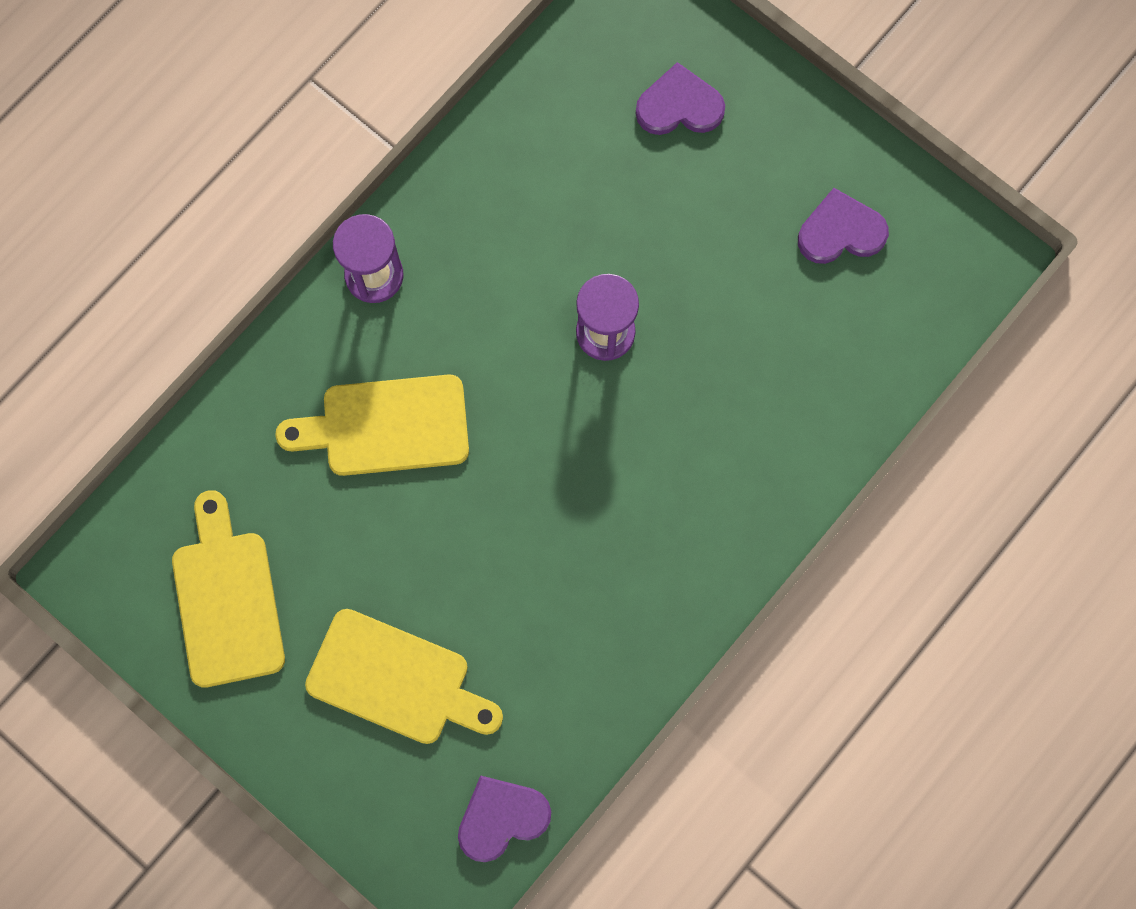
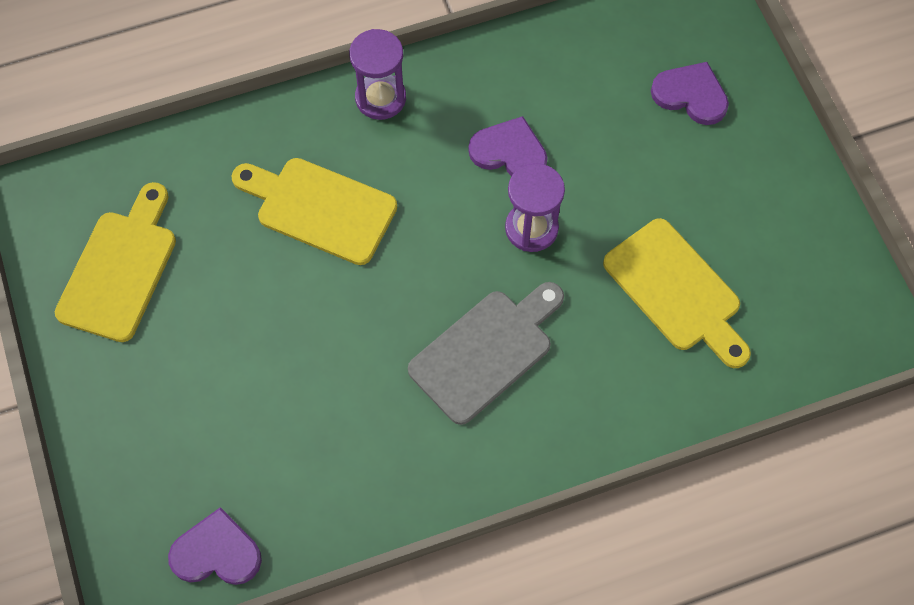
camera: 30 degrees right, 10 degrees down
(396, 680) = (205, 398): yellow cutting board -> yellow cutting board (676, 290)
(635, 482) = (486, 351): none -> grey cutting board
(840, 231) = (768, 250): purple heart -> purple heart (509, 152)

